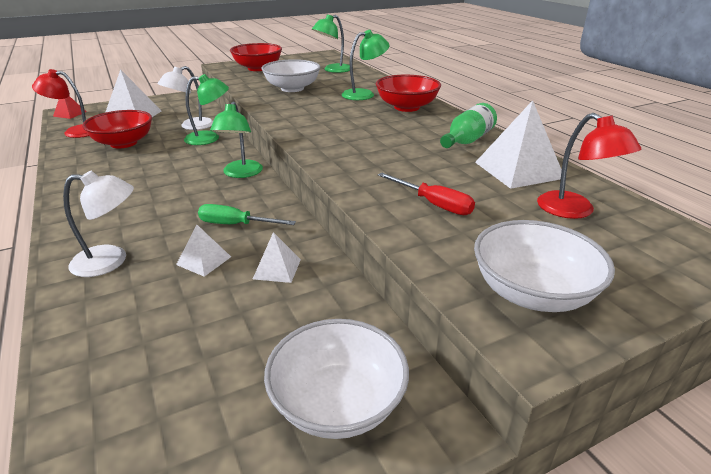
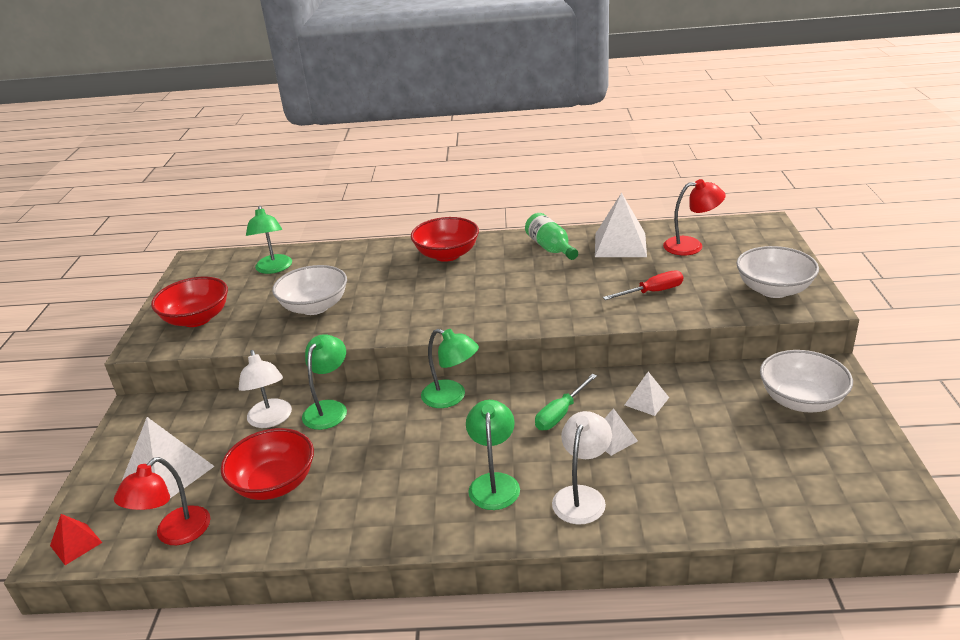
camera: 60 degrees left, 0 degrees up
(364, 94) = (385, 268): green lamp -> green lamp (494, 483)

